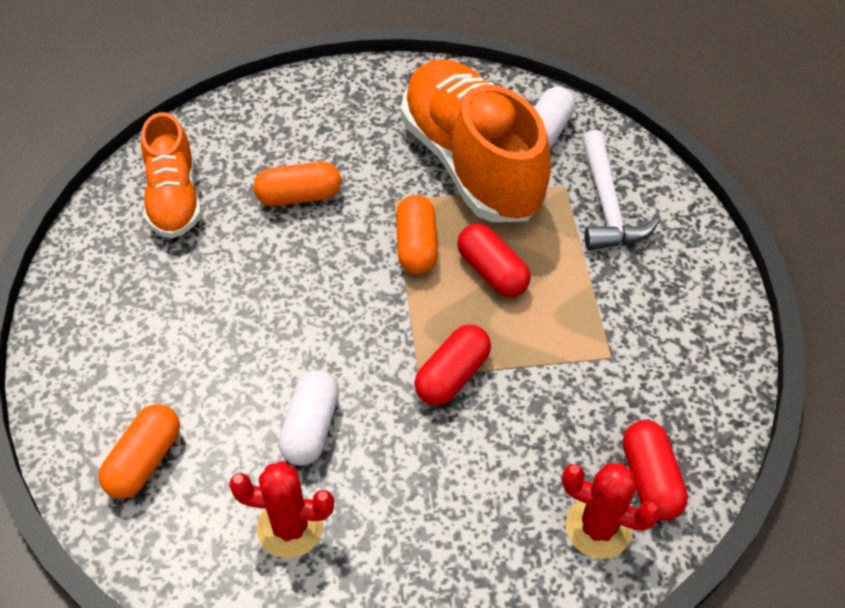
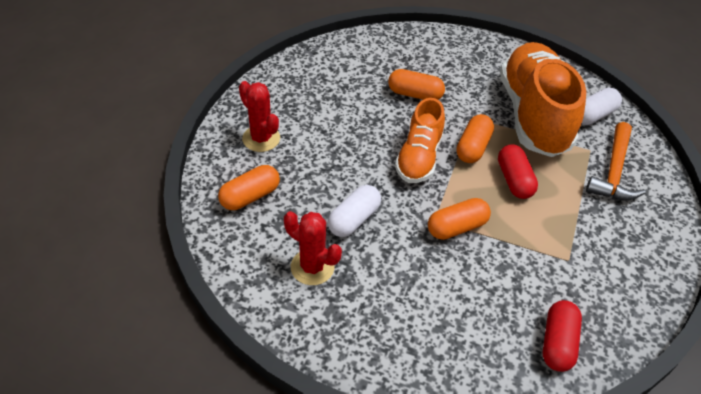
camera: 25 degrees right, 5 degrees down
(174, 198) = (341, 69): orange shoe -> orange shoe (419, 157)
(452, 375) = (456, 227): red capsule -> orange capsule
(598, 528) = (506, 355): red cactus -> red cactus (261, 138)
(607, 205) = (614, 172): white hammer -> orange hammer

